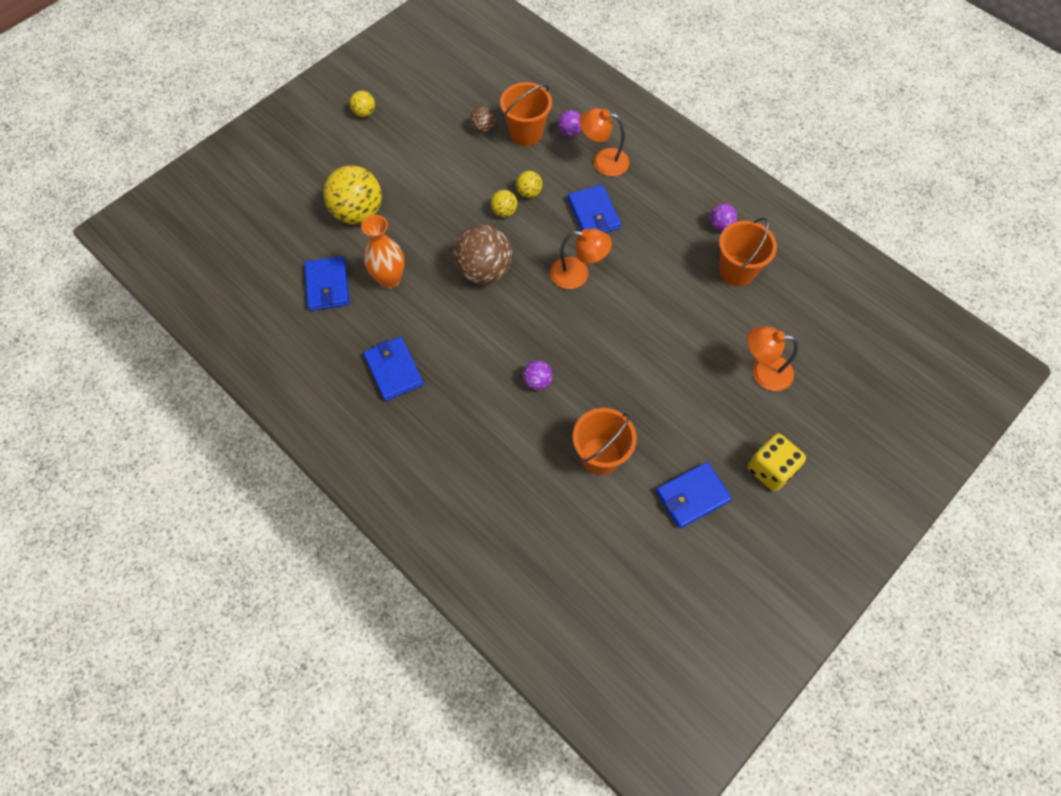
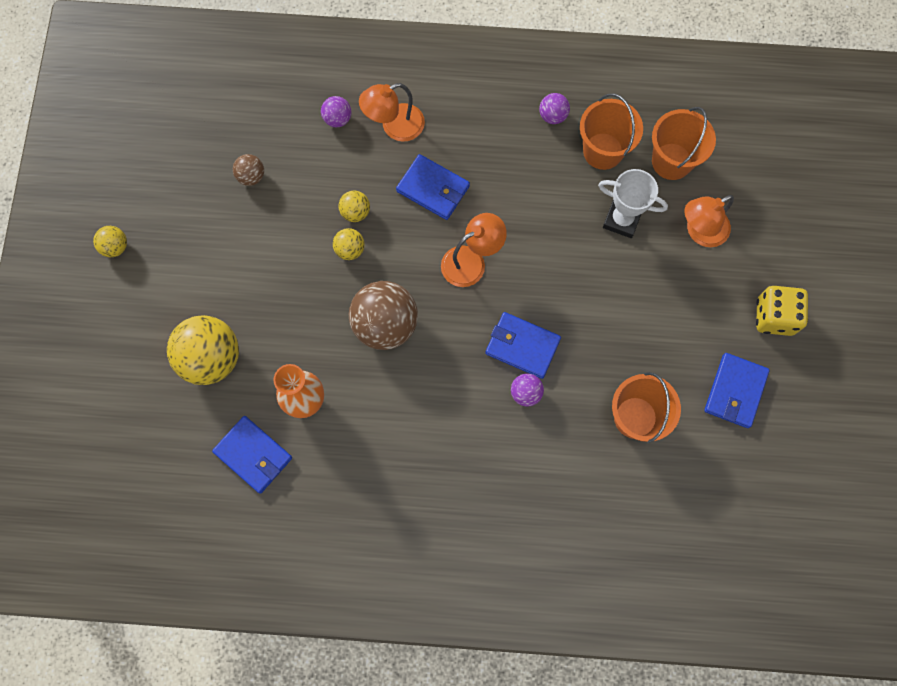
camera: 40 degrees left, 10 degrees up
(394, 370) = (392, 486): blue wallet -> blue wallet (522, 346)
(526, 133) = (296, 150): orange bucket -> orange bucket (671, 161)
(710, 323) = (621, 220): none -> white trophy

